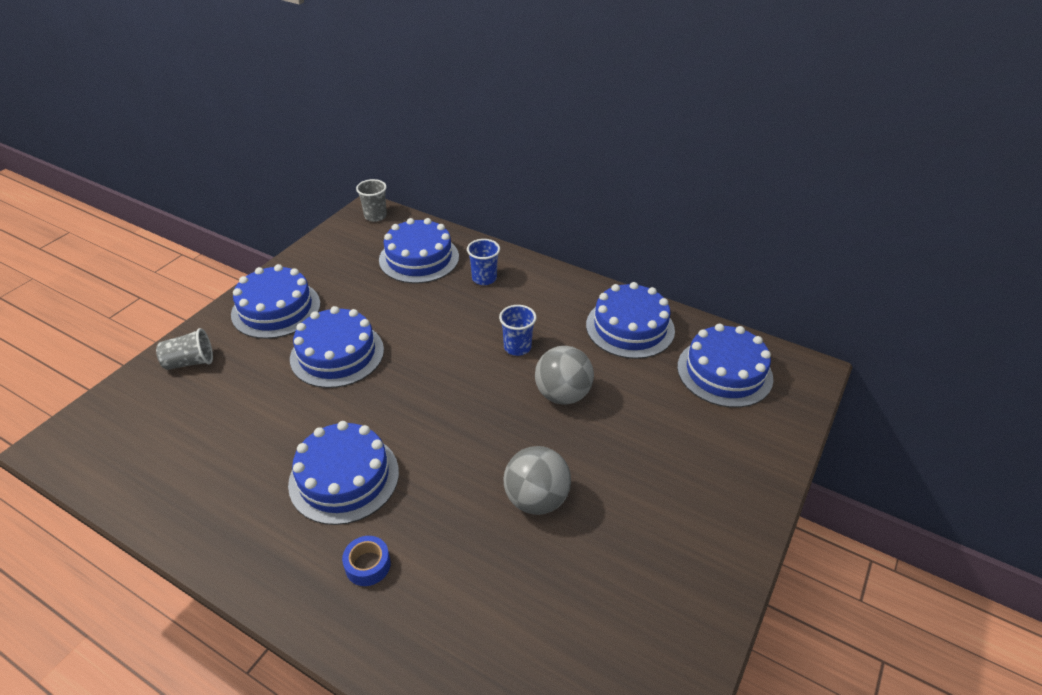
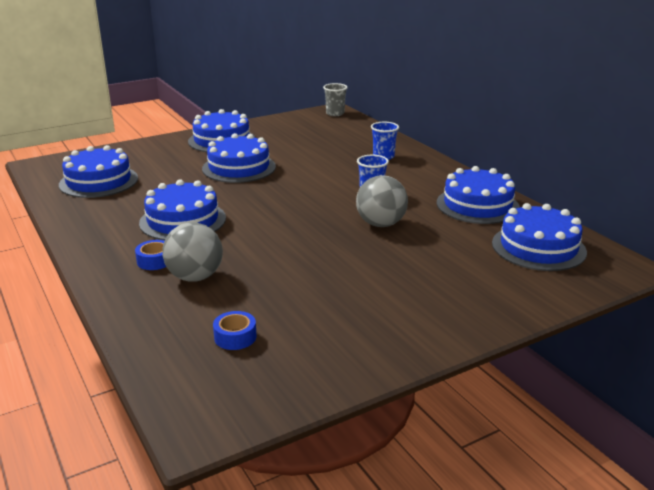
camera: 30 degrees right, 15 degrees down
(190, 362) = (145, 151): grey cup -> none
(419, 258) = (345, 138): blue cake -> blue cake (98, 181)
(536, 499) = (302, 266): grey ball -> grey ball (195, 277)
(554, 647) = (235, 337): none -> blue tape

